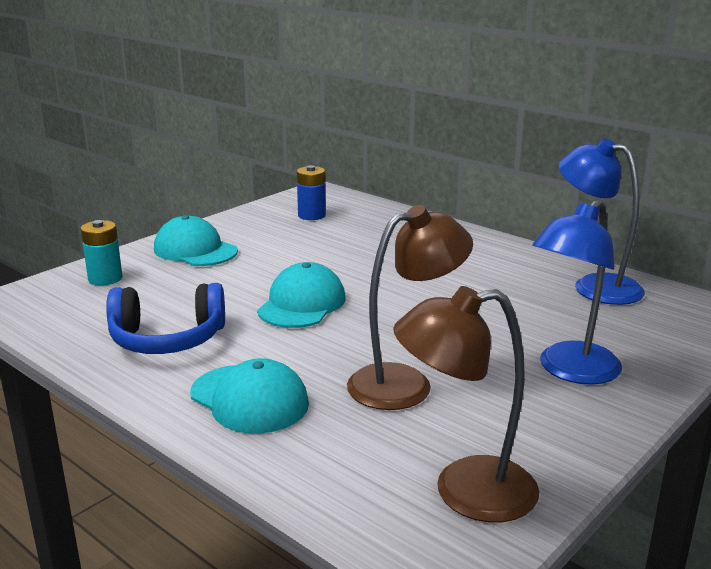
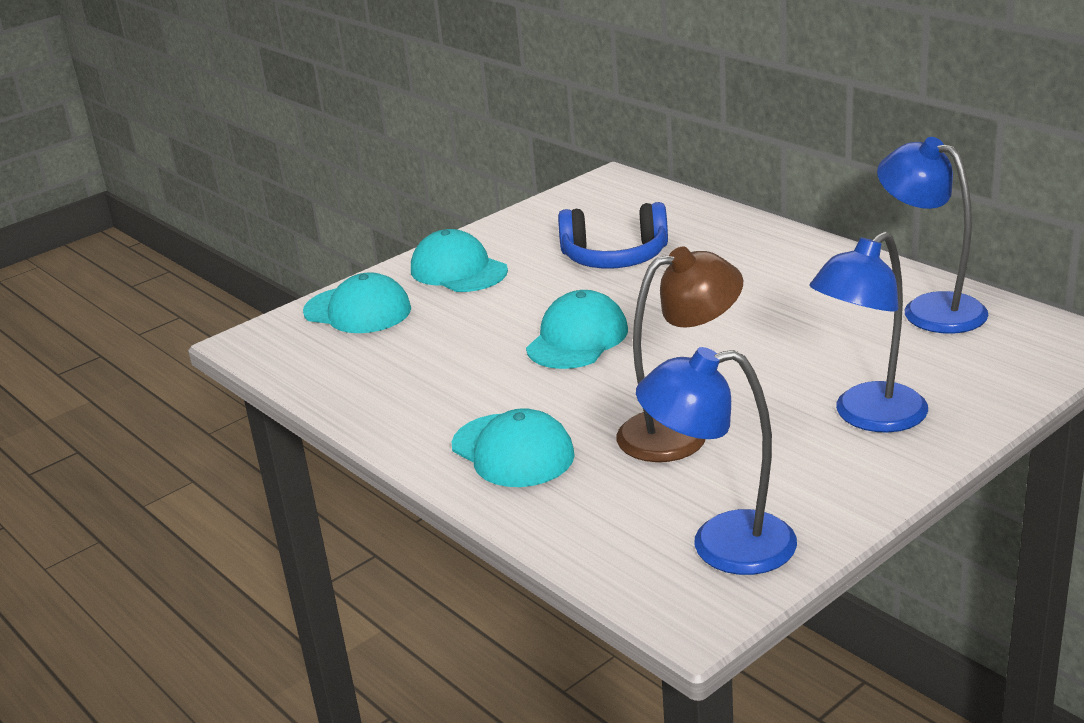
camera: 10 degrees right, 5 degrees up
(105, 278) = (357, 310): turquoise battery -> turquoise cap
(167, 339) = (428, 384): blue headphones -> blue headphones (615, 257)
(312, 215) = (600, 217): blue battery -> none
(464, 491) = (721, 545): brown lamp -> blue lamp

